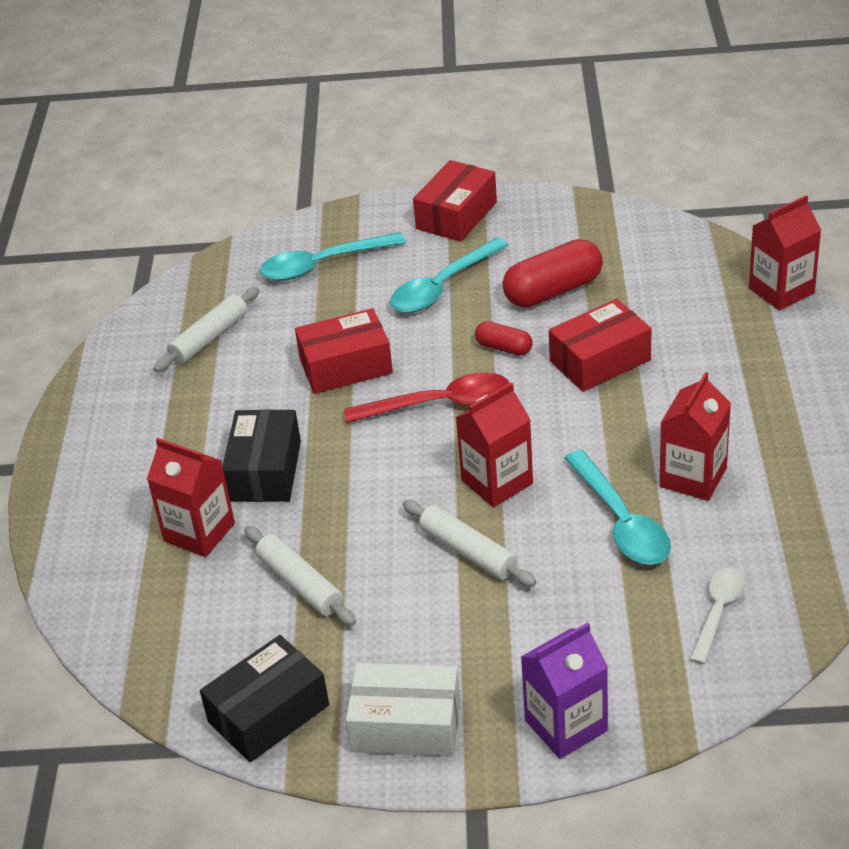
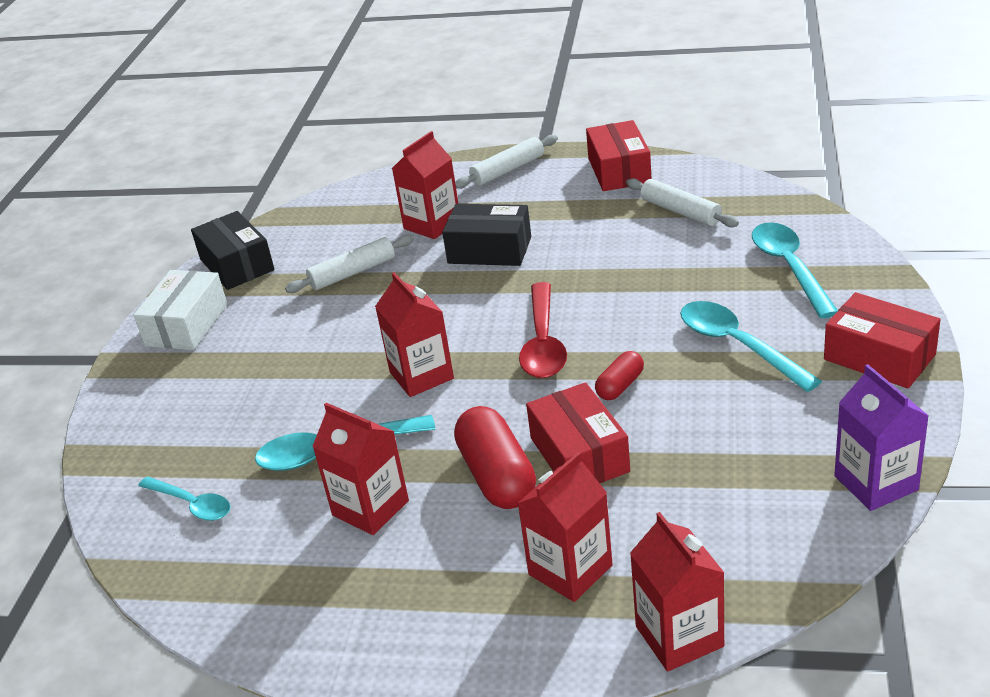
camera: 100 degrees right, 5 degrees down
(346, 366) = (618, 287): red box -> red box (619, 170)
(468, 551) = (343, 357): white rolling pin -> white rolling pin (508, 170)
(553, 291) = (715, 426): red capsule -> red capsule (497, 476)
(566, 725) = (133, 403): purple carton -> purple carton (876, 483)
(718, 611) = (191, 504): white spoon -> turquoise spoon
(733, 348) = (570, 570): none -> red carton

